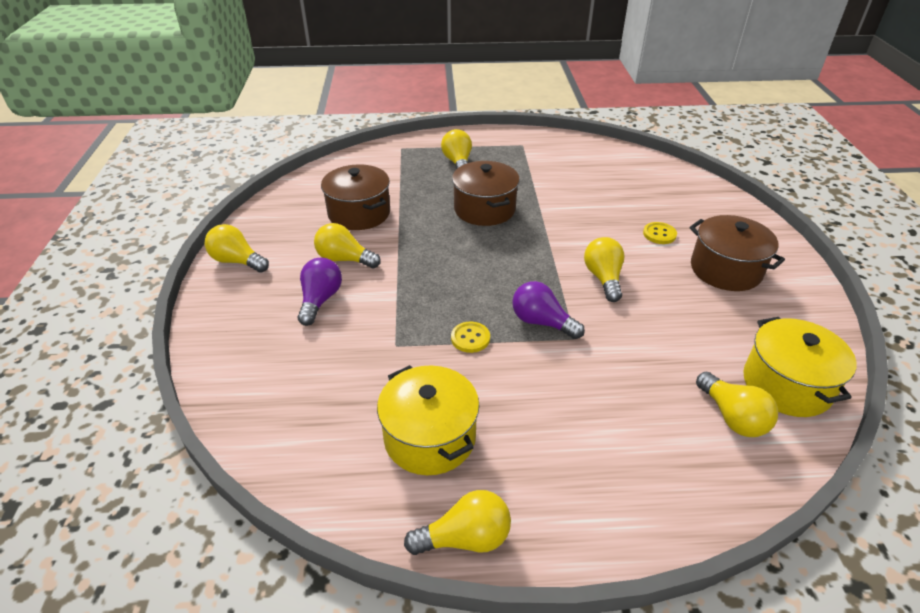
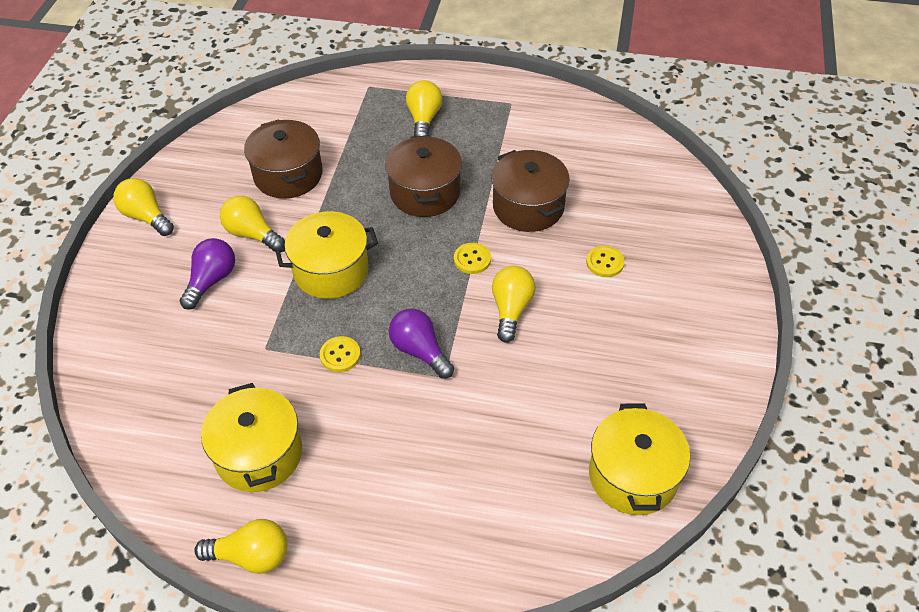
camera: 15 degrees right, 10 degrees up
(430, 275) = (331, 270): none -> yellow pot
(550, 248) = (472, 259): none -> yellow button
(725, 270) = (653, 324): brown pot -> brown pot (528, 207)
(732, 417) = (555, 497): yellow light bulb -> none

